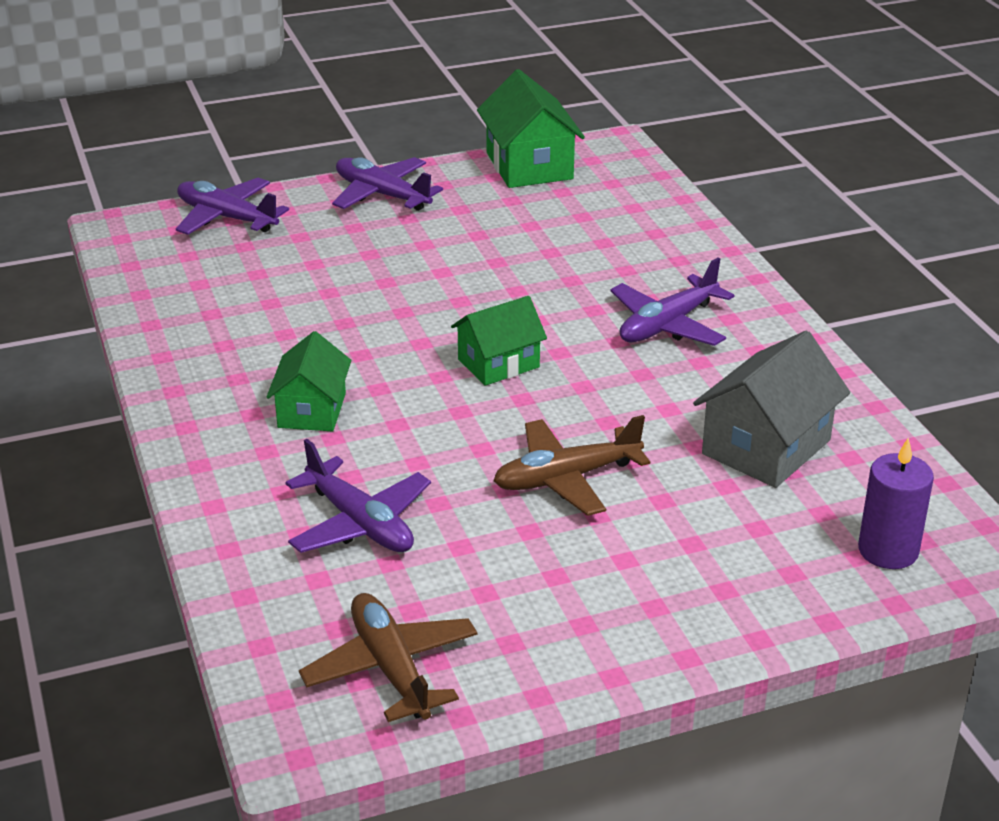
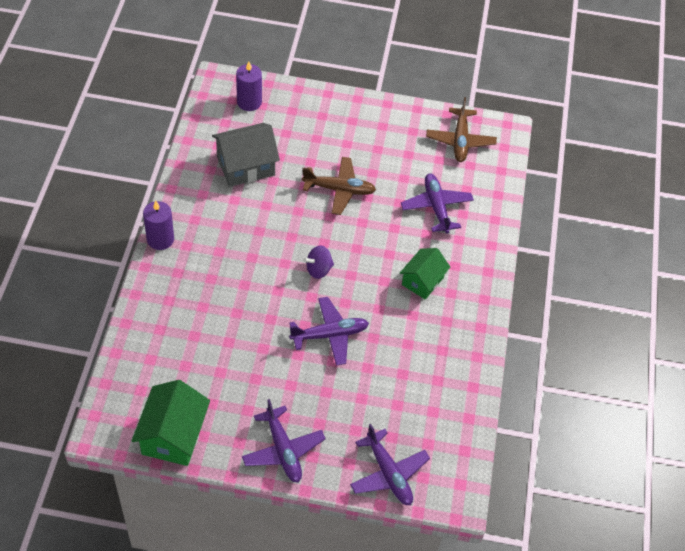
camera: 155 degrees left, 20 degrees up
(498, 363) = (318, 269): green house -> purple spinning top
(667, 325) = (219, 255): purple plane -> purple plane (330, 335)
(775, 311) = (160, 239): none -> purple candle

